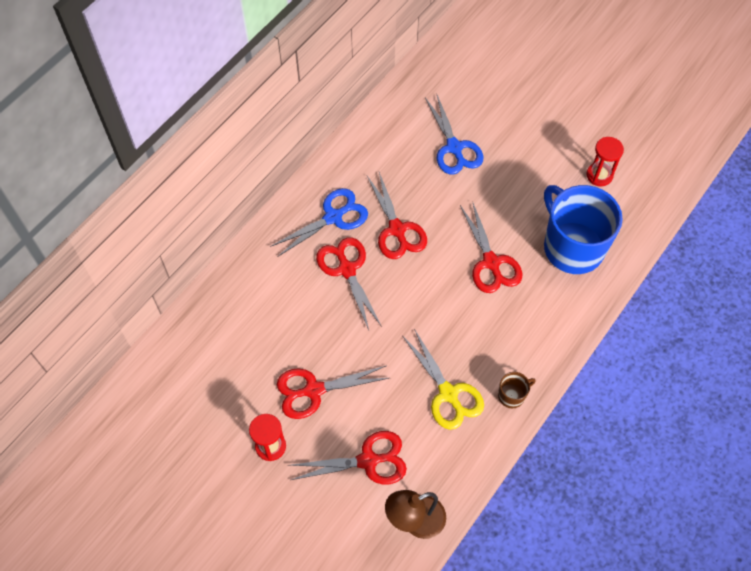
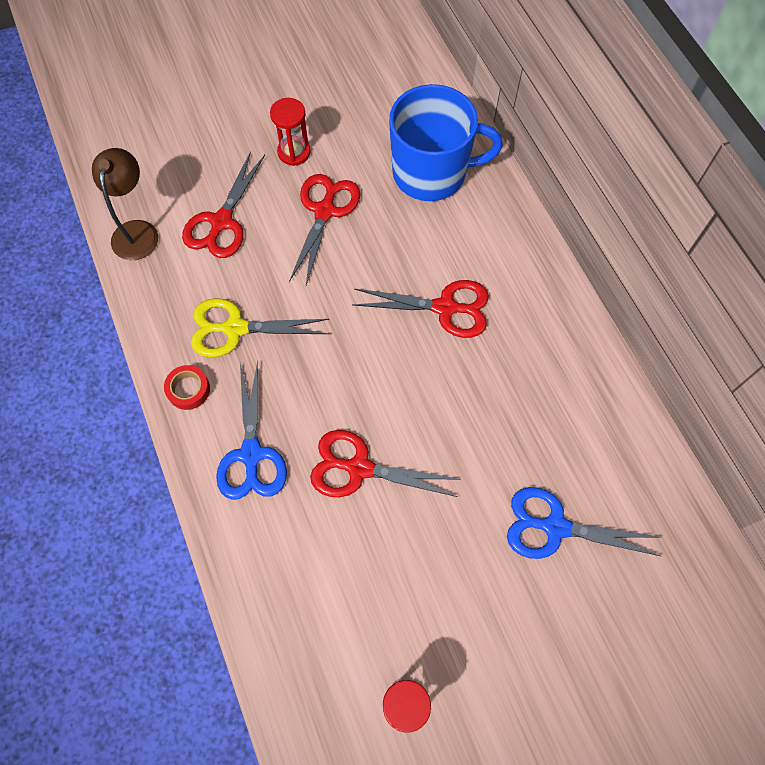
camera: 120 degrees right, 5 degrees up
(333, 217) = (523, 328): blue scissors -> blue scissors (251, 454)
(397, 230) = (467, 387): red scissors -> none
(512, 395) = (188, 389): brown mug -> red tape
(572, 247) = (319, 584): blue mug -> blue mug (431, 173)

